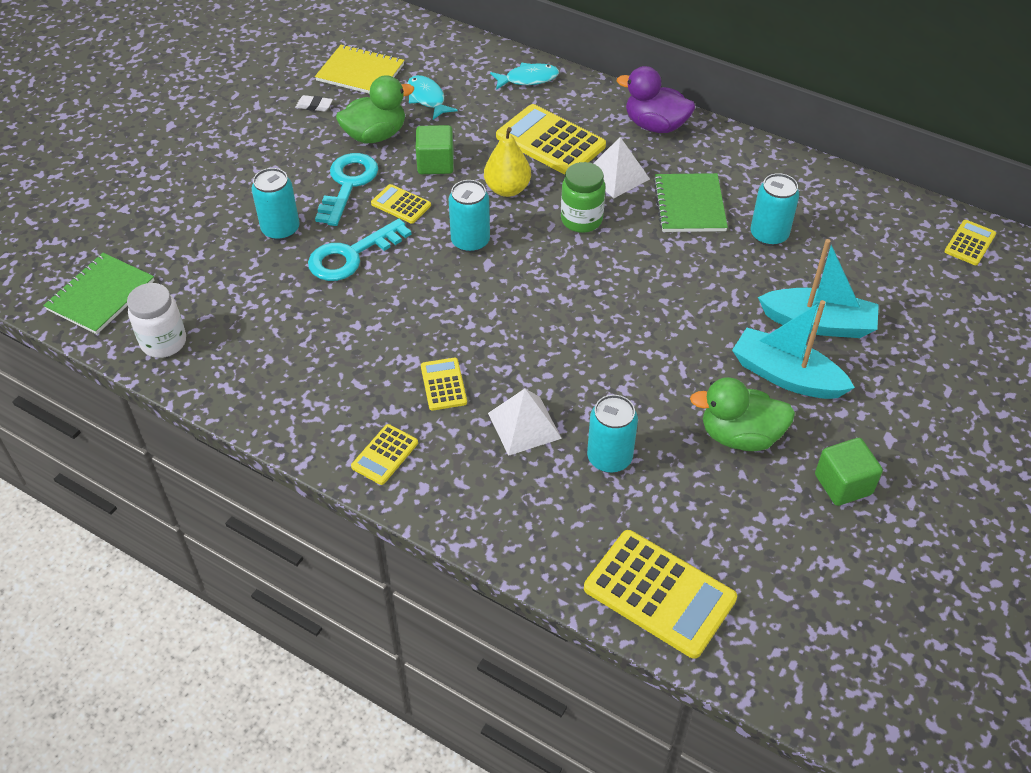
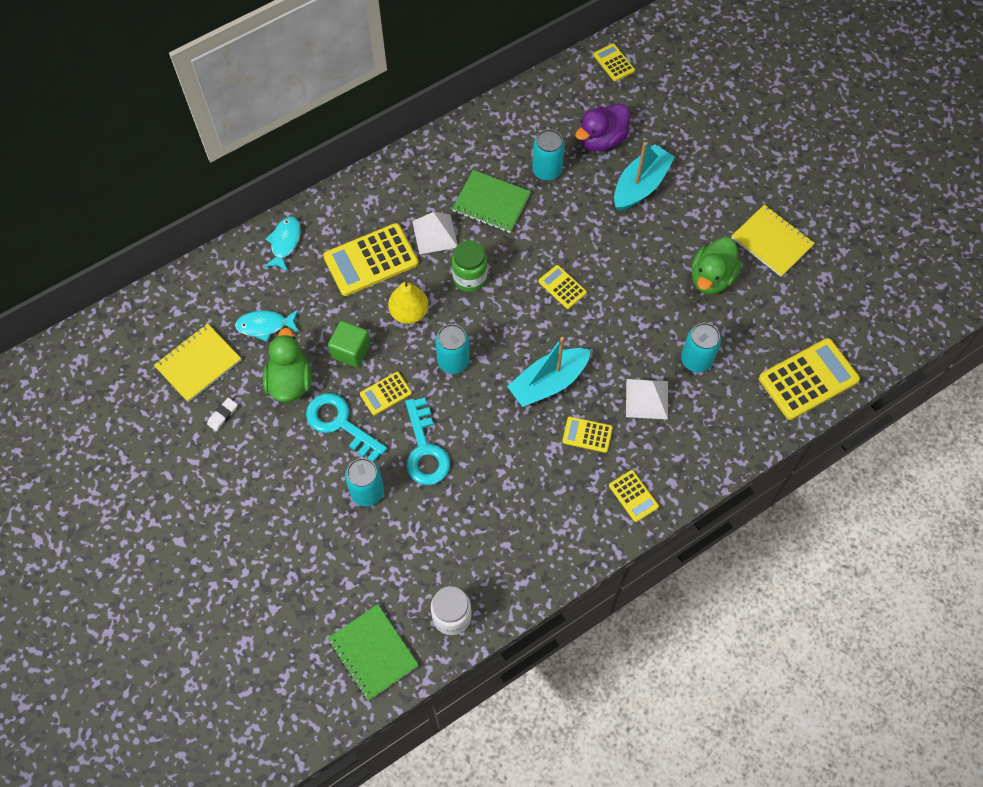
camera: 65 degrees left, 15 degrees up
(624, 299) = (562, 287): none -> yellow calculator
(655, 125) = (393, 182): purple duck -> purple duck (601, 140)
(786, 376) = (675, 227): turquoise boat -> turquoise boat (548, 382)
(843, 484) = (772, 242): green cube -> yellow notebook

